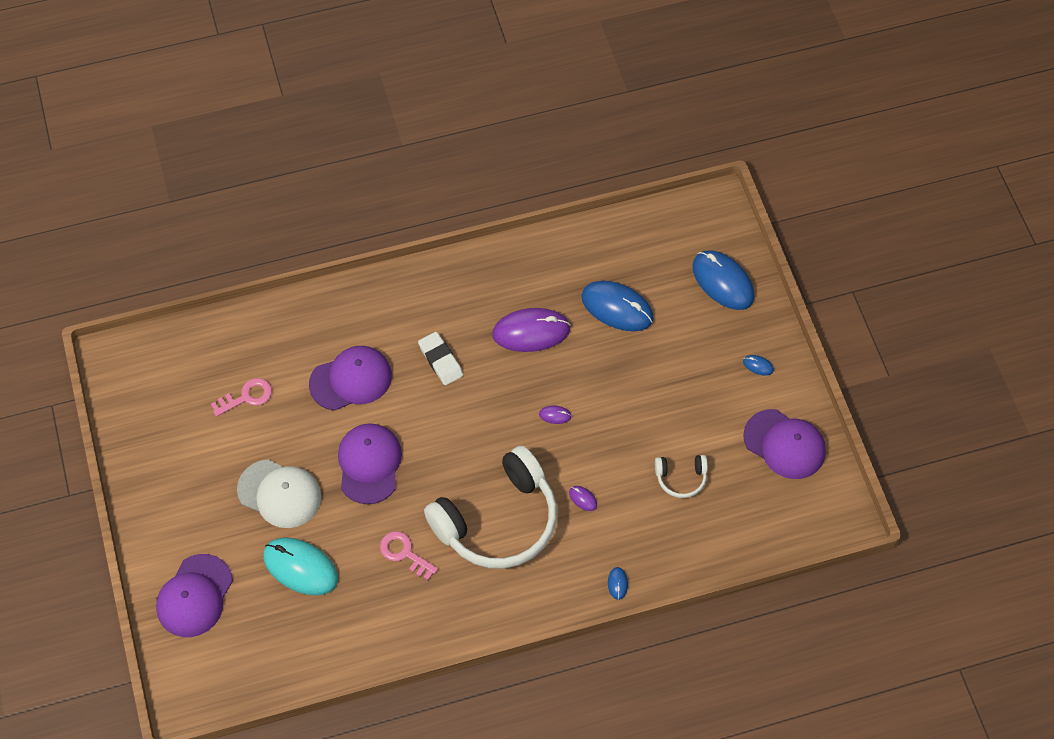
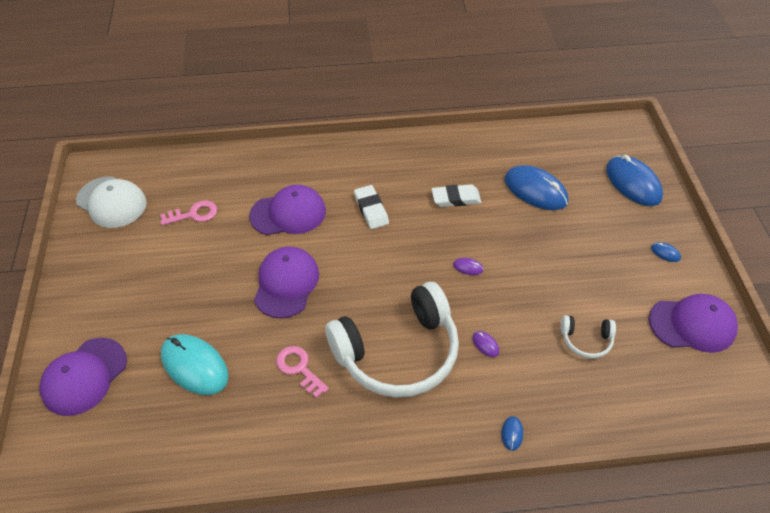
camera: 10 degrees right, 10 degrees down
(279, 494) = (196, 296): white cap -> white cap (111, 202)
(531, 332) = (456, 198): purple mouse -> white eraser
(784, 444) = (692, 324): purple cap -> purple cap turned 45 degrees counterclockwise

